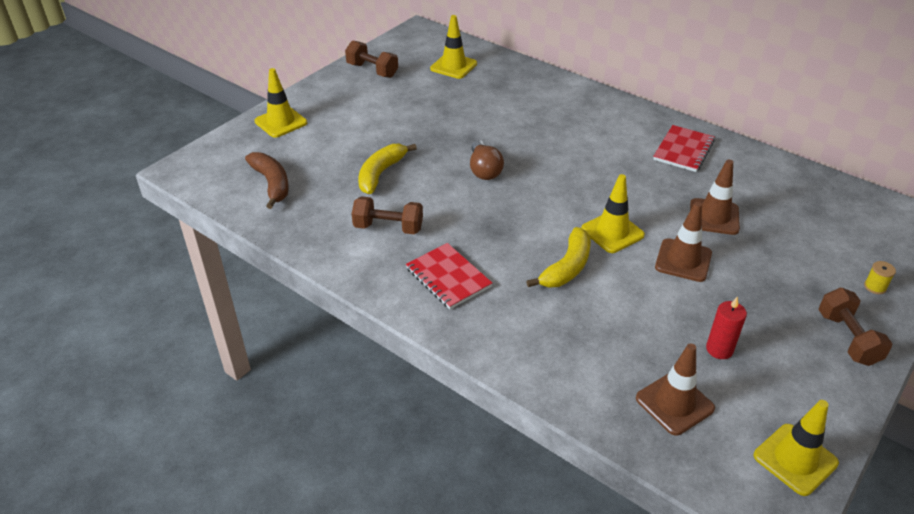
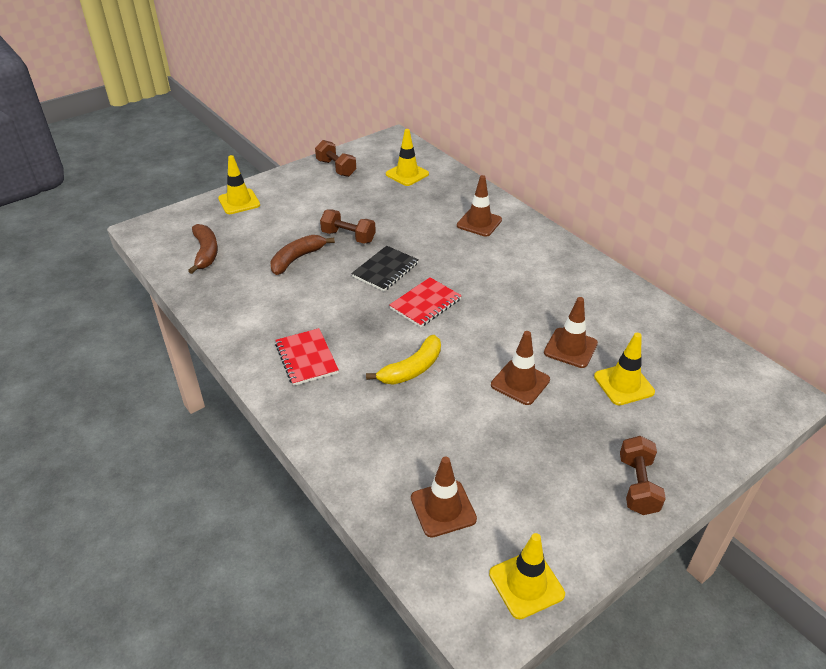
camera: 15 degrees right, 0 degrees up
(381, 174) = (297, 259): yellow banana -> brown banana
(388, 227) = (279, 306): brown dumbbell -> brown dumbbell (348, 237)
(484, 170) = (385, 270): brown light bulb -> black notebook
(556, 106) = (479, 223): none -> brown traffic cone
(612, 232) = (469, 345): yellow traffic cone -> yellow traffic cone (623, 384)
(683, 150) = (575, 282): red notebook -> red notebook (425, 304)
(719, 349) = (510, 469): red candle -> none
(875, 287) = (692, 442): yellow spool -> none

